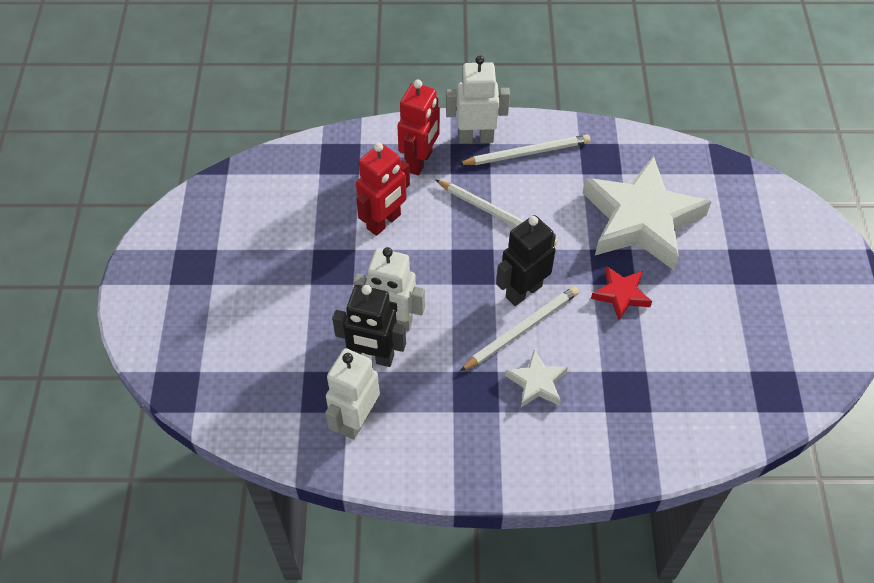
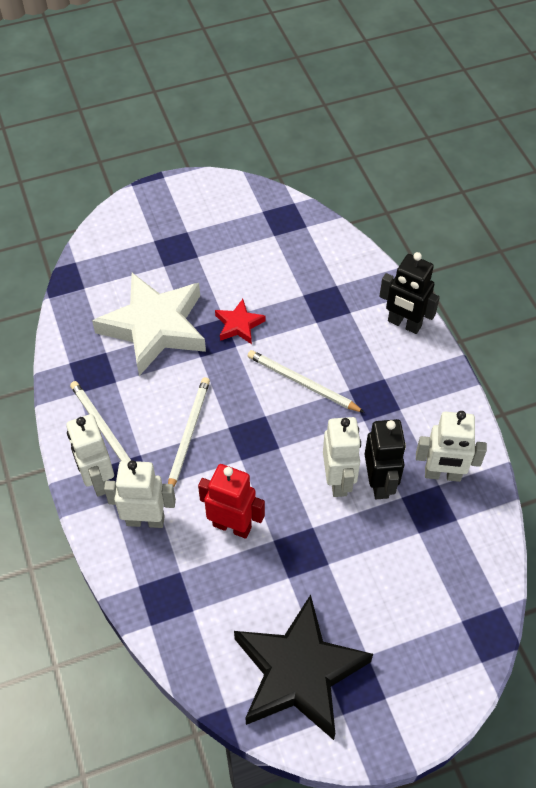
camera: 110 degrees left, 0 degrees up
(226, 230) = (299, 672): none -> black star
(420, 161) = (145, 520): red robot -> white robot
(523, 291) = (264, 392): black robot -> black robot (404, 324)
(537, 383) = (347, 360): white star -> none

